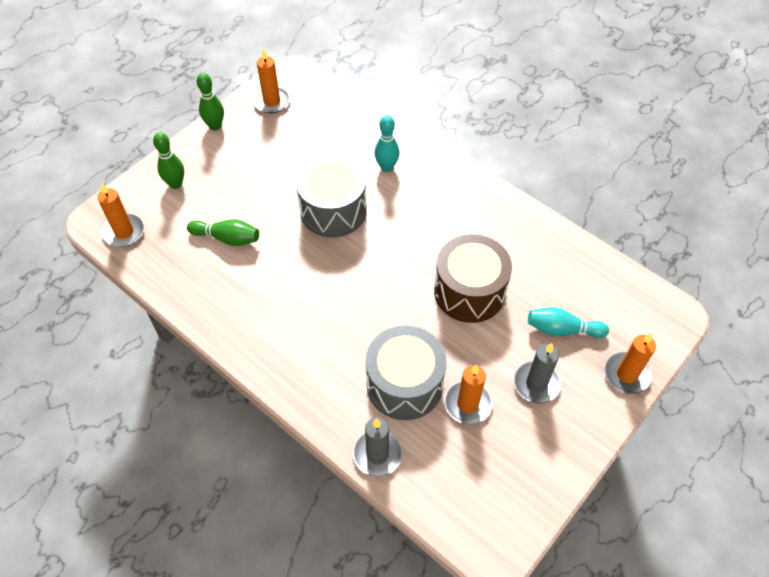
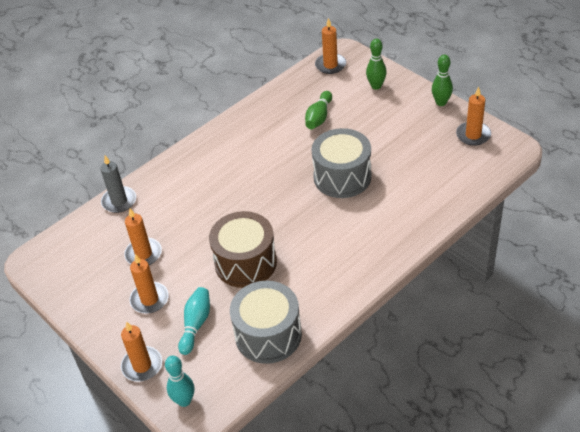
camera: 100 degrees right, 10 degrees down
(386, 167) = (390, 212): turquoise bowling pin -> turquoise bowling pin (184, 401)
(404, 384) = (169, 217): grey drum -> grey drum (268, 335)
(536, 383) = (149, 299): grey candle -> orange candle

